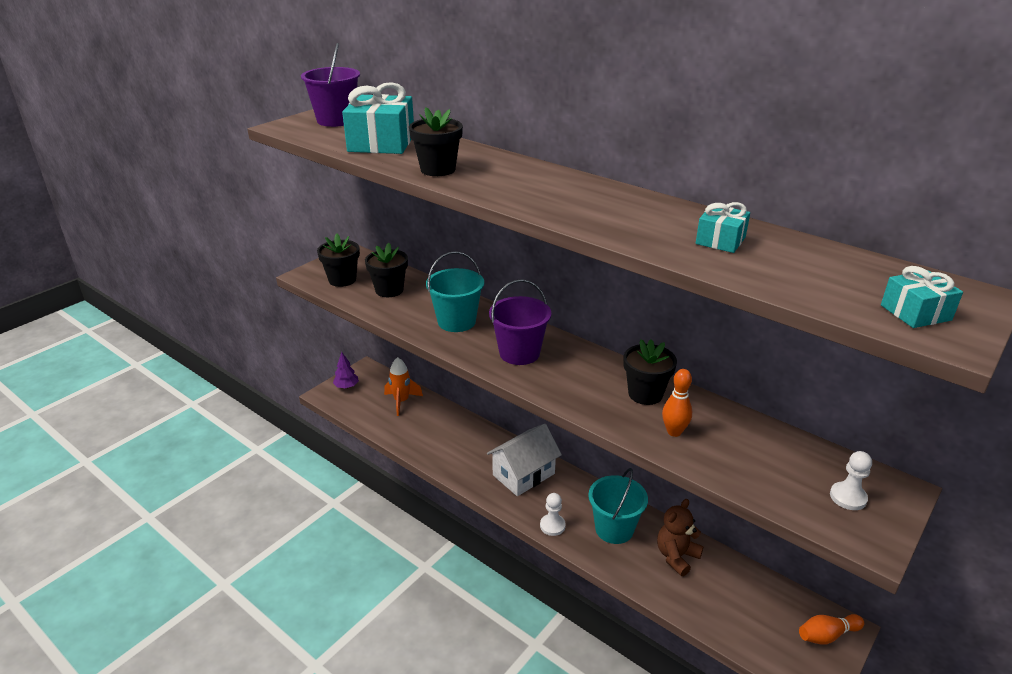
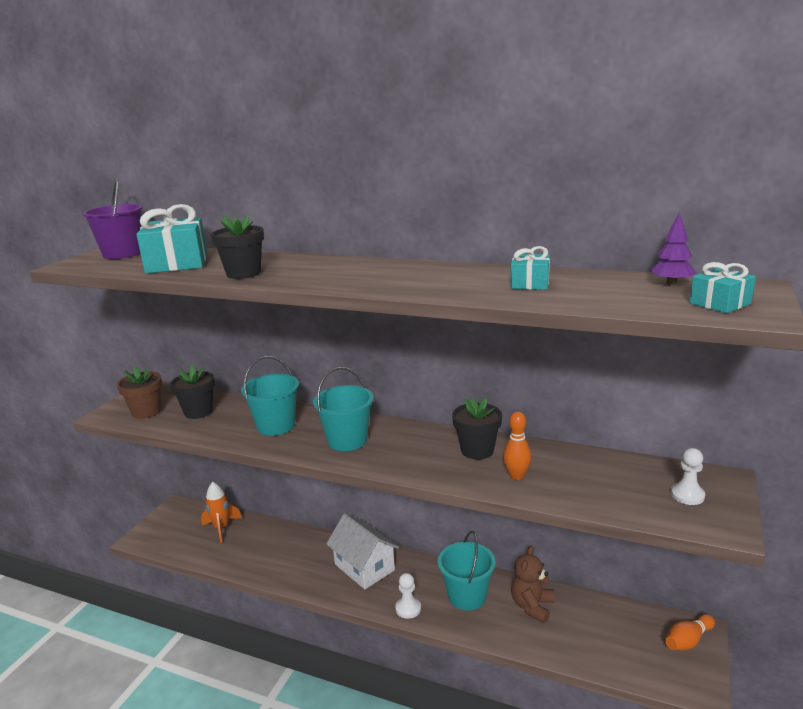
camera: 15 degrees left, 10 degrees down
(342, 280) = (146, 412): black flower pot -> brown flower pot
(346, 387) = (159, 526): purple tree -> purple tree (671, 284)
(519, 353) = (347, 440): purple bucket -> turquoise bucket
(523, 474) = (364, 567): white house -> white house turned 75 degrees counterclockwise

